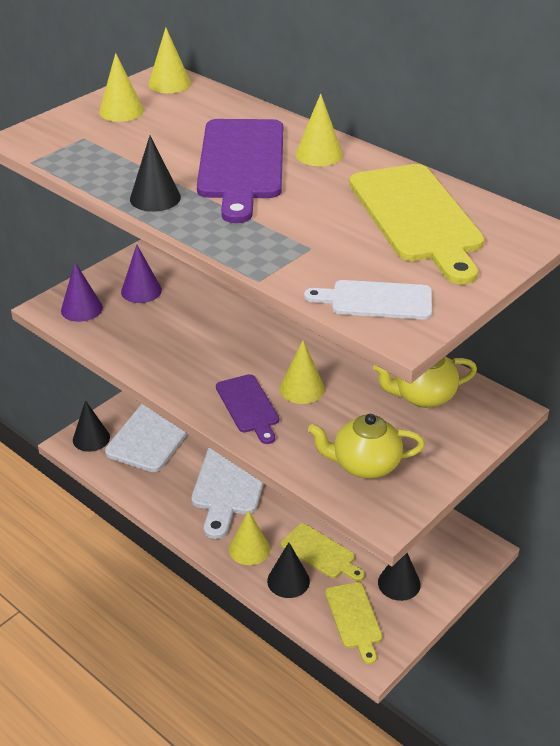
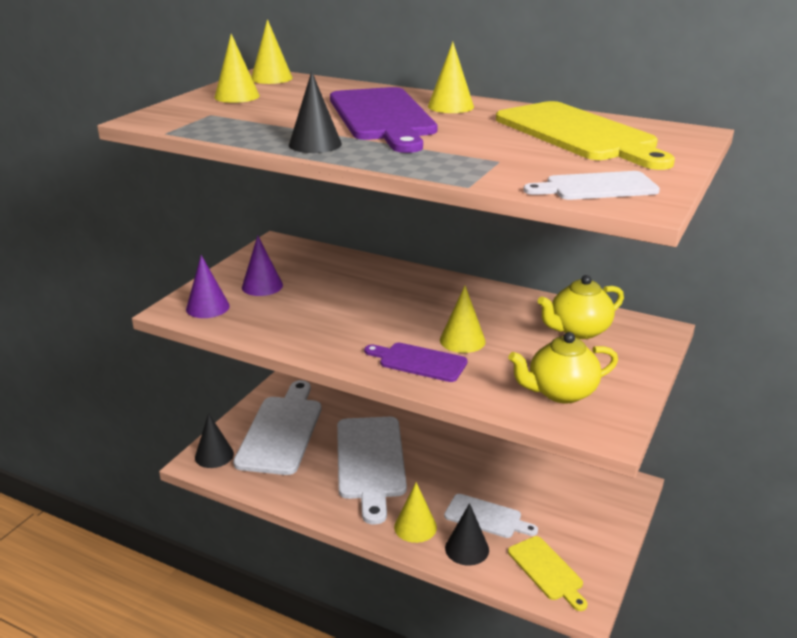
camera: 15 degrees left, 10 degrees down
(248, 406) = (419, 362): purple cutting board -> purple cutting board turned 150 degrees clockwise
(320, 553) = (486, 517): yellow cutting board -> white cutting board
(399, 583) = (573, 530): black cone -> none

